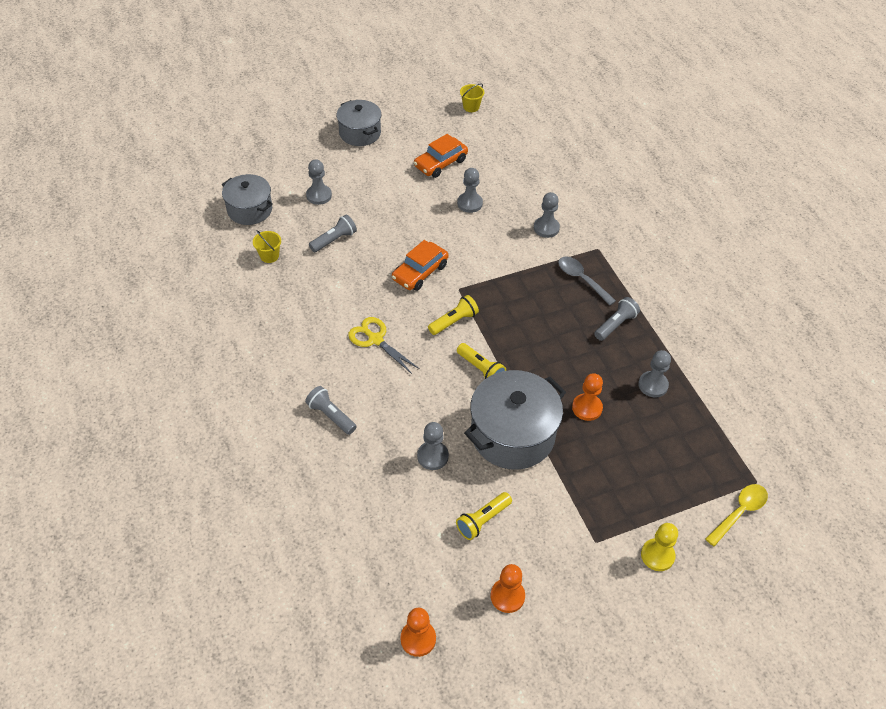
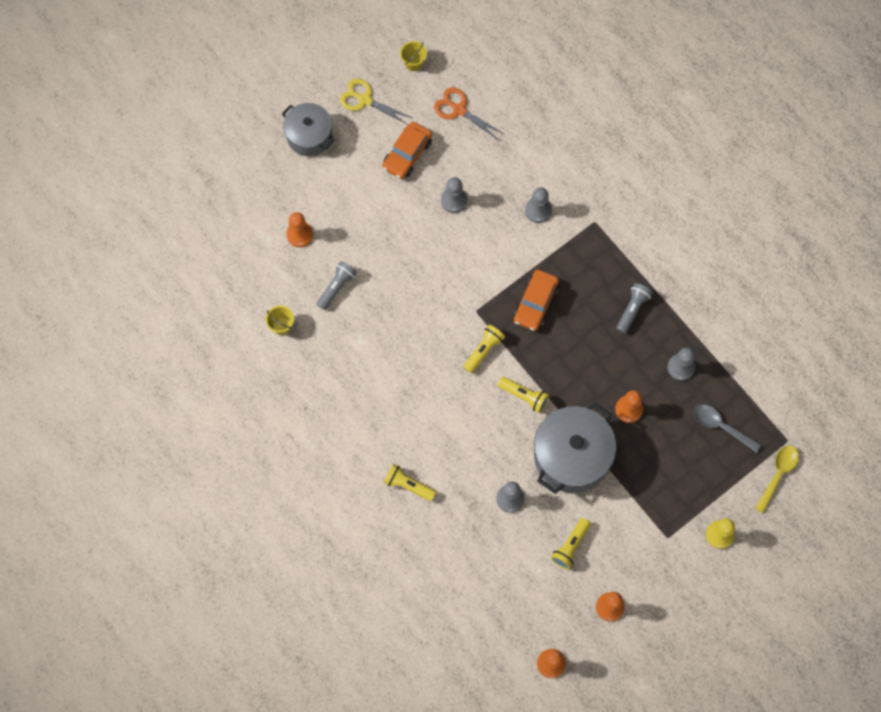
camera: 15 degrees left, 20 degrees up
(250, 210) = (238, 274): grey pot -> none
(319, 195) = (299, 234): grey pawn -> orange pawn
(331, 416) = (408, 485): grey flashlight -> yellow flashlight
(375, 339) = (418, 392): yellow scissors -> yellow scissors (364, 100)
(420, 272) = (433, 302): orange car -> orange car (535, 303)
(498, 144) = (458, 109): none -> orange scissors
(581, 279) = (588, 265): grey spoon -> grey spoon (721, 427)

